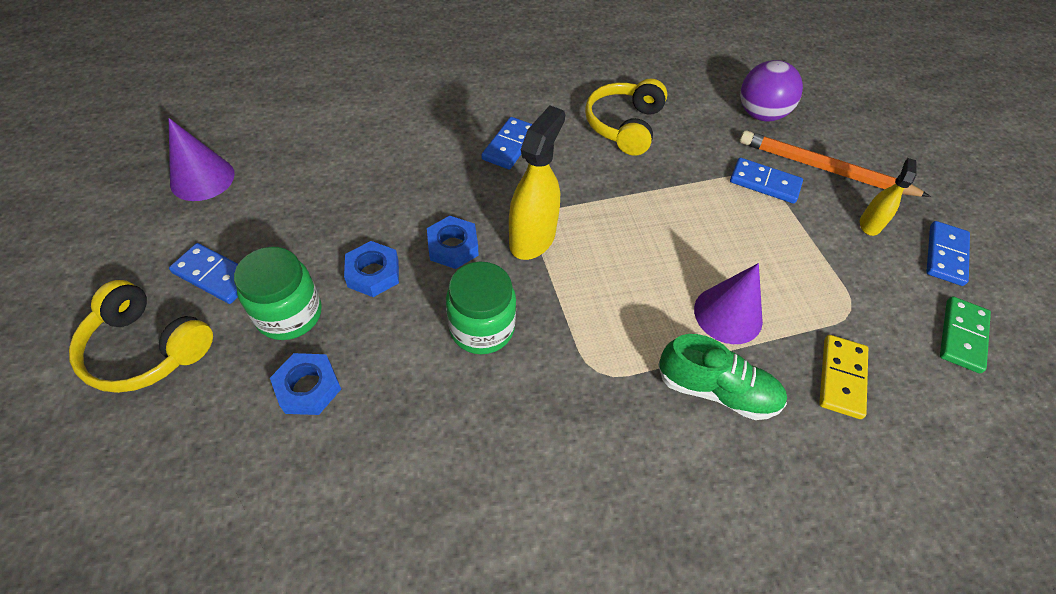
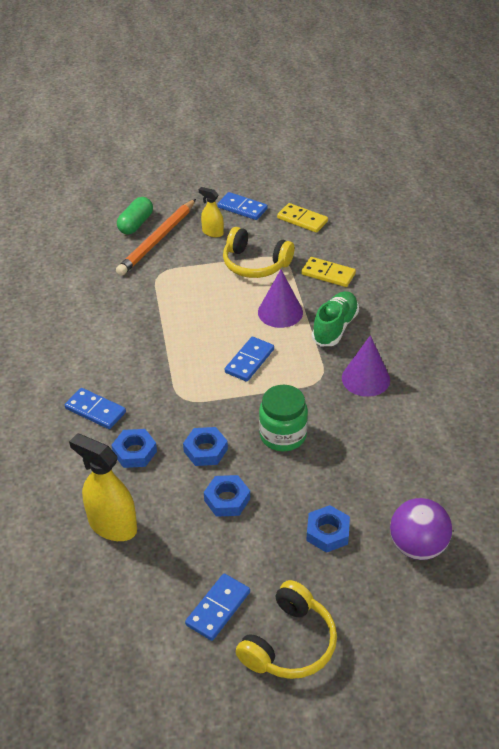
camera: 80 degrees left, 10 degrees down
(202, 178) = (94, 640): purple cone -> purple cone (365, 378)
(289, 314) = (262, 551): green jar -> none
(448, 183) = (135, 452): none -> blue nut
(532, 238) = (203, 403): yellow spray bottle -> yellow spray bottle (112, 525)
(624, 126) = (86, 337): yellow headphones -> yellow headphones (255, 264)
(760, 114) = (91, 259): purple ball -> purple ball (417, 546)
(764, 183) = (166, 272): blue domino -> blue domino (249, 361)
(846, 146) = (136, 224): none -> green capsule
(962, 336) = (302, 220): green domino -> yellow domino

